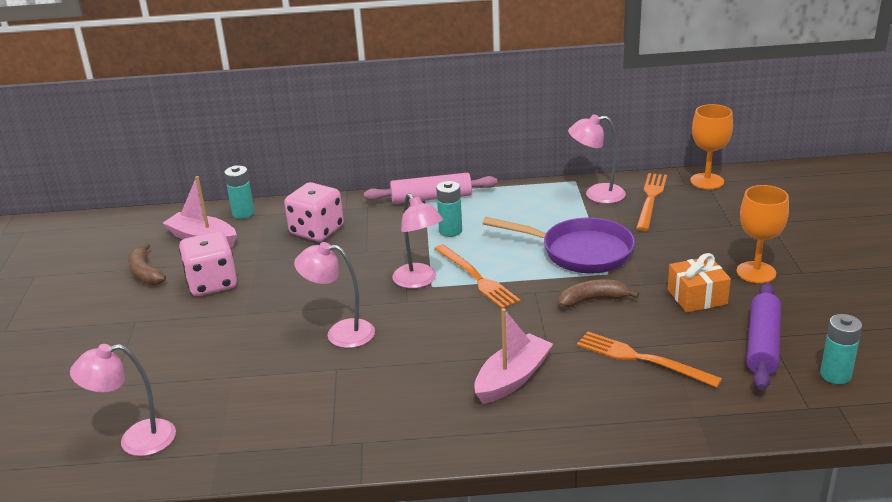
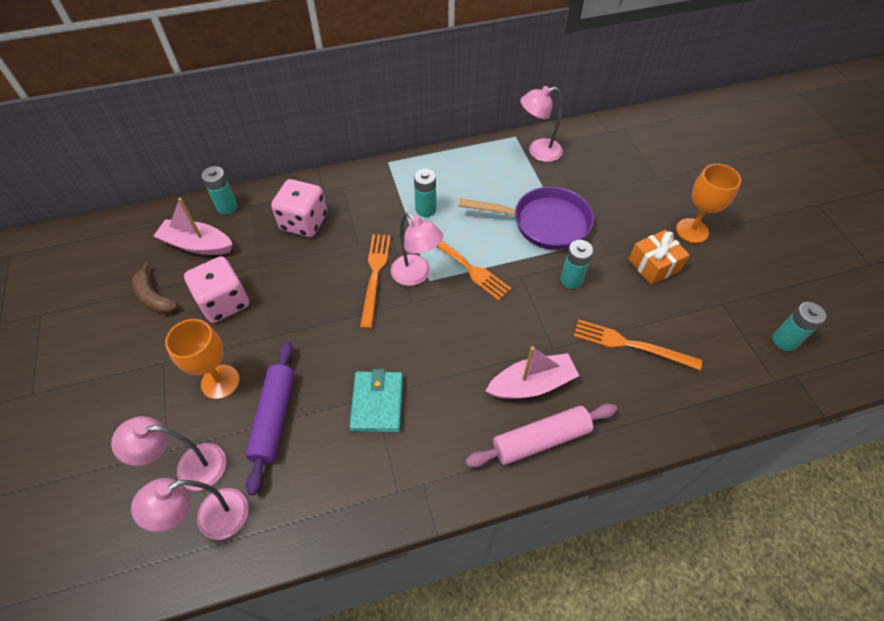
camera: 15 degrees left, 25 degrees up
(337, 374) = (377, 403): none -> turquoise wallet
(340, 333) = (364, 350): pink lamp -> pink lamp (190, 467)
(431, 198) = (396, 169): pink rolling pin -> pink rolling pin (540, 439)
(512, 378) = (531, 384): pink boat -> pink boat turned 45 degrees clockwise
(592, 300) = (571, 280): brown banana -> turquoise battery
(650, 199) = (584, 153): orange fork -> orange fork (375, 275)
(707, 181) = (623, 127): orange goblet -> orange goblet (220, 382)
(763, 344) = (720, 314): purple rolling pin -> purple rolling pin (274, 418)

